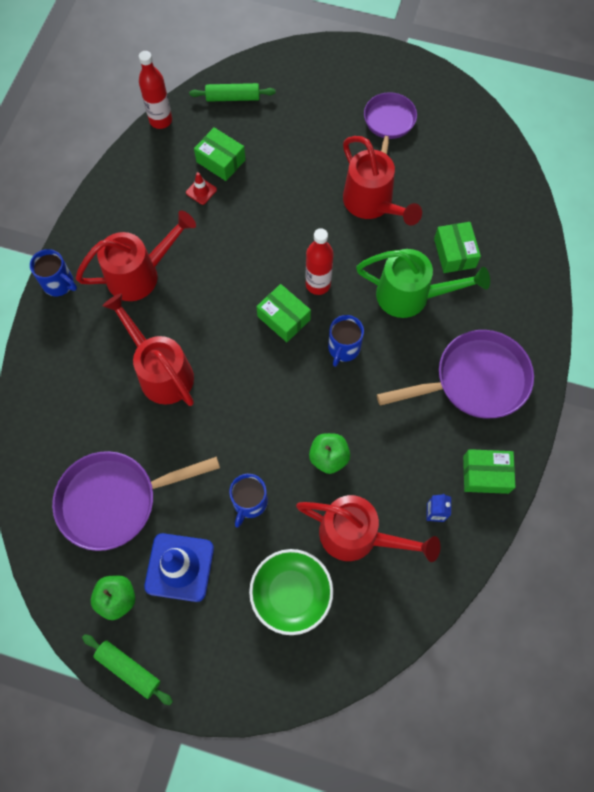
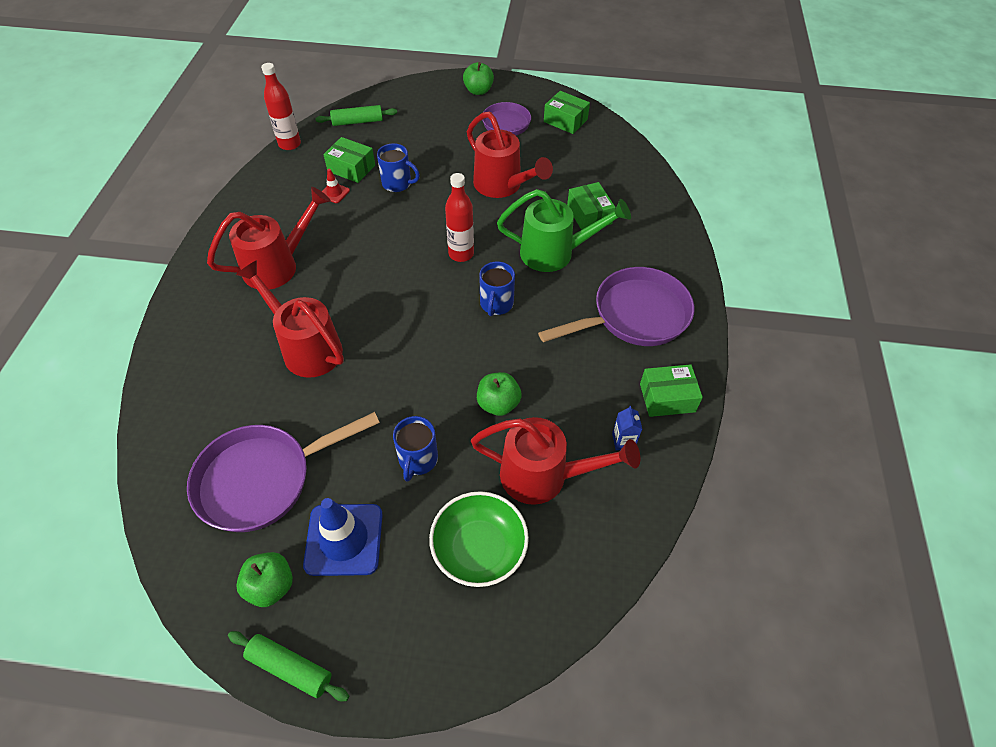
camera: 10 degrees left, 15 degrees down
(59, 283) = (192, 283): blue mug -> blue mug (397, 183)
(284, 318) = (431, 285): green box -> green box (565, 120)
(366, 68) = (478, 91): none -> green apple

